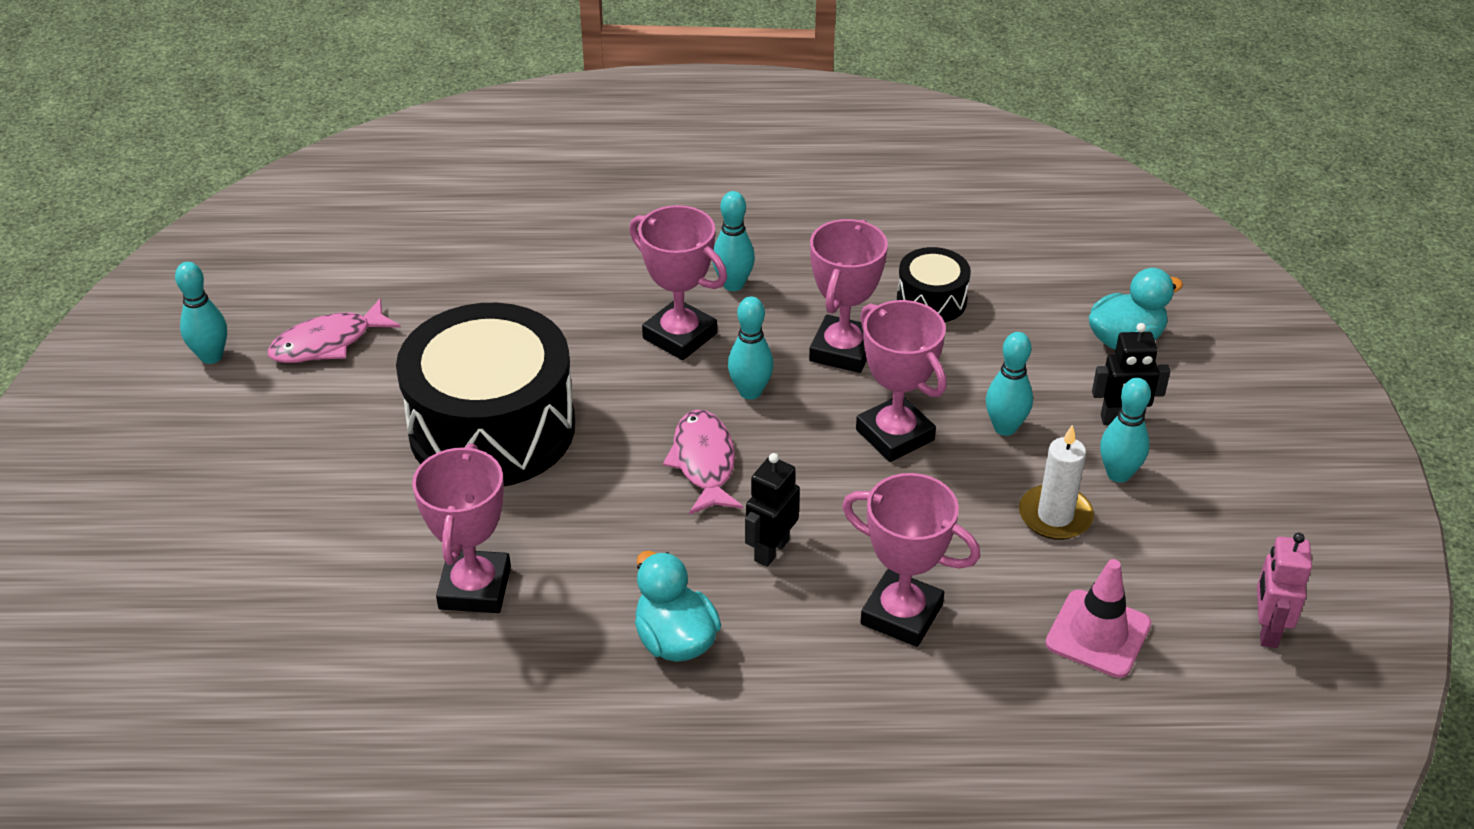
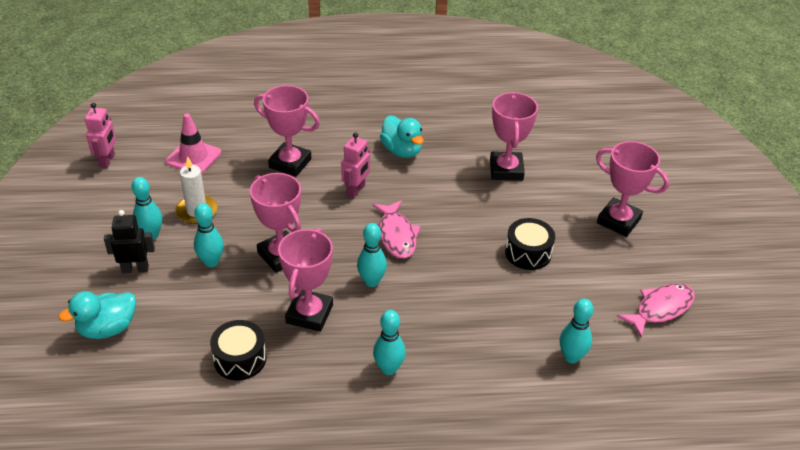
camera: 175 degrees right, 0 degrees up
(211, 356) = (730, 296): turquoise bowling pin -> turquoise bowling pin (571, 357)
(492, 428) = (528, 253): black drum -> black drum, size x0.46
(680, 336) = (423, 322): pink trophy -> pink trophy (618, 221)
(771, 550) = (356, 190): black robot -> pink robot

